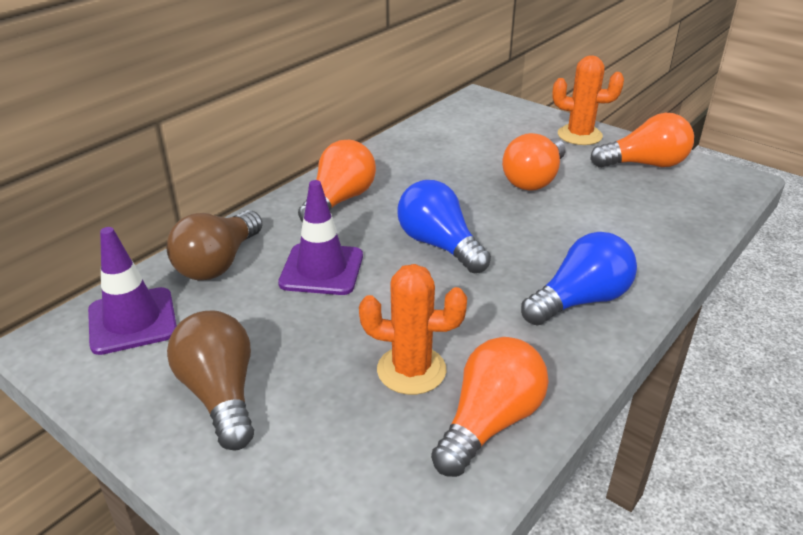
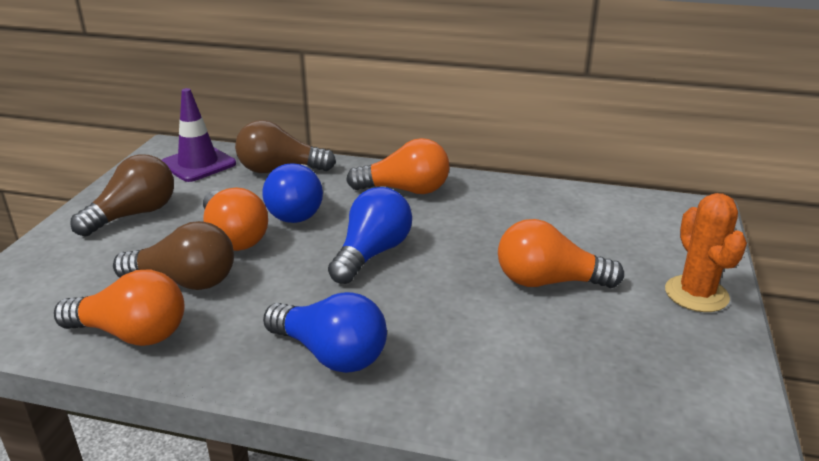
camera: 65 degrees right, 5 degrees down
(321, 269) = (297, 210): purple traffic cone -> blue light bulb
(411, 370) = (185, 281): orange cactus -> brown light bulb
(645, 164) = (680, 359): orange light bulb -> orange light bulb (234, 237)

